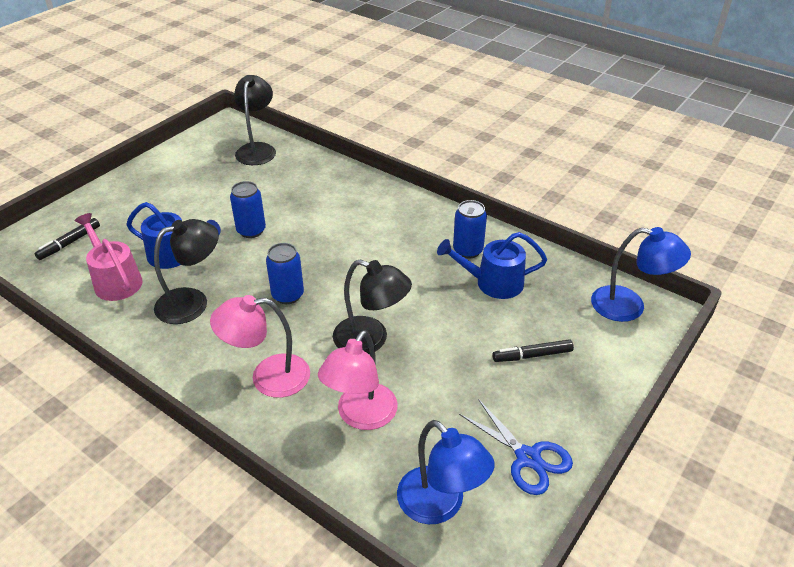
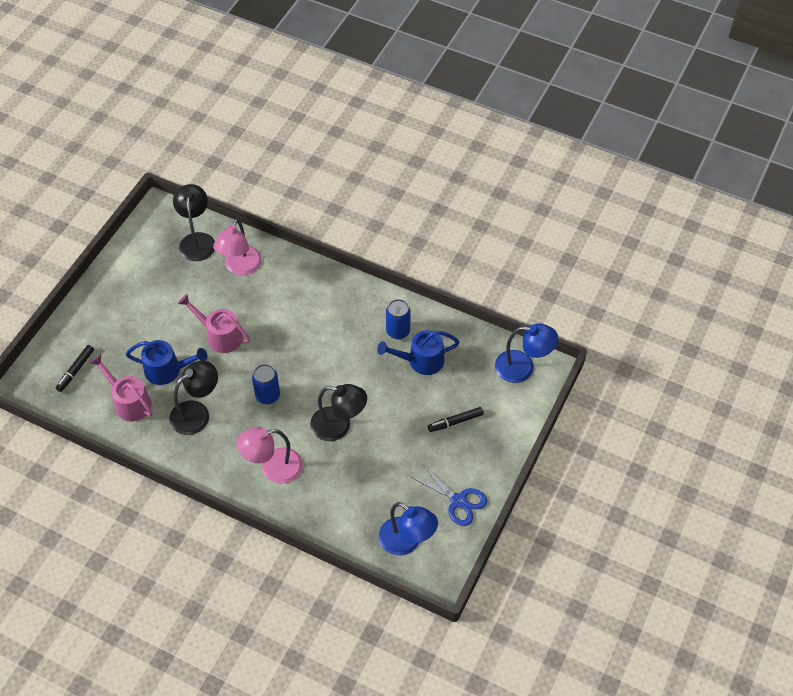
camera: 10 degrees left, 15 degrees up
(251, 231) = (220, 336): blue can -> pink watering can
(361, 416) = (344, 488): pink lamp -> pink lamp (240, 267)

